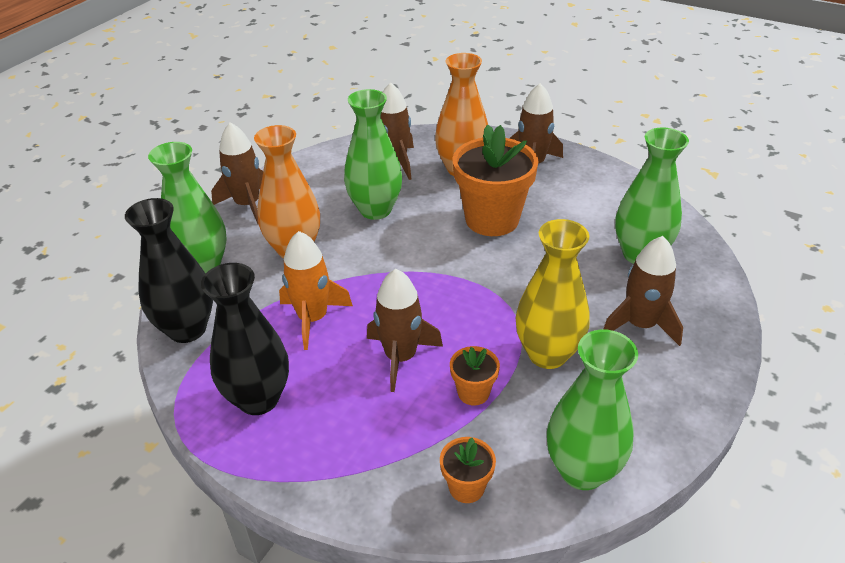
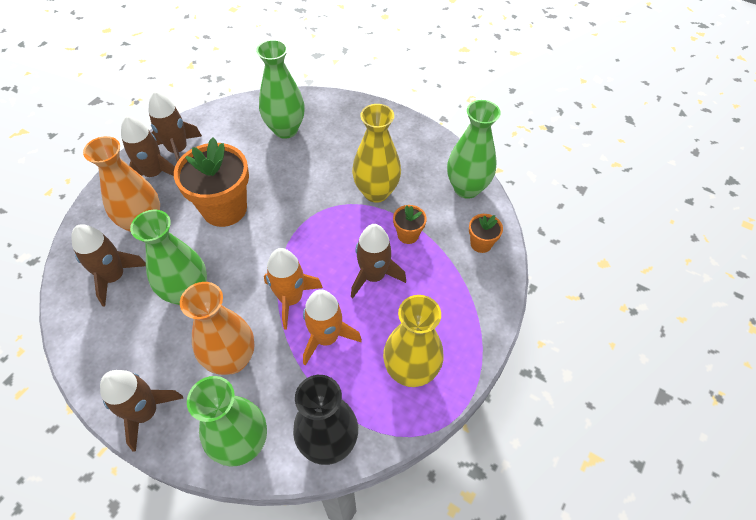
camera: 90 degrees left, 15 degrees up
(258, 399) = (410, 371): black vase -> yellow vase
(366, 285) = (291, 299): none -> orange rocket
(640, 324) = (354, 142): brown rocket -> brown rocket (178, 150)

